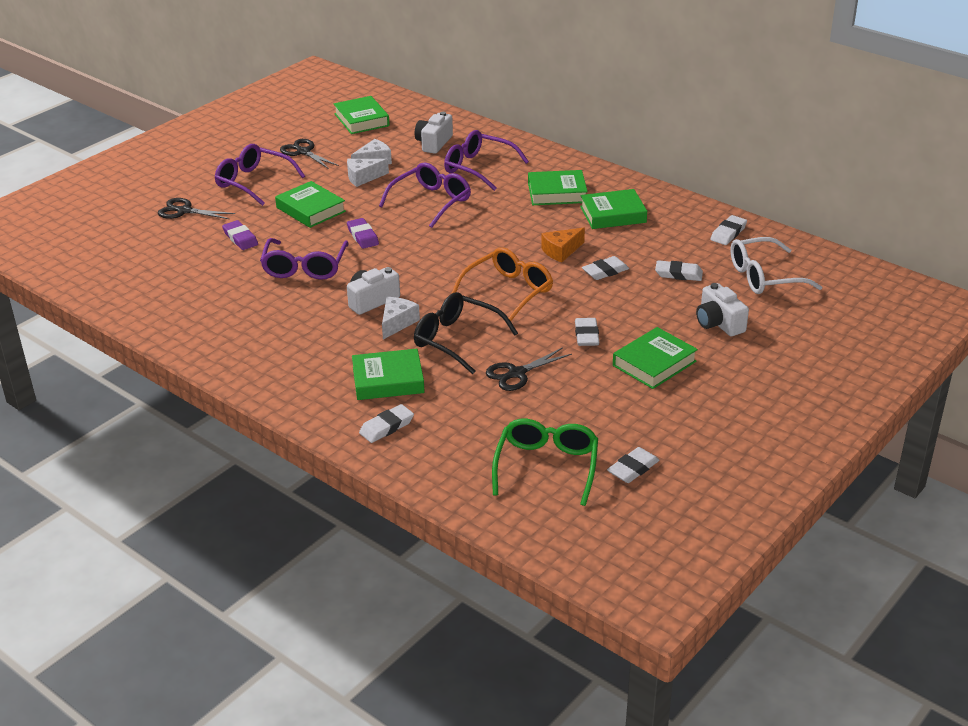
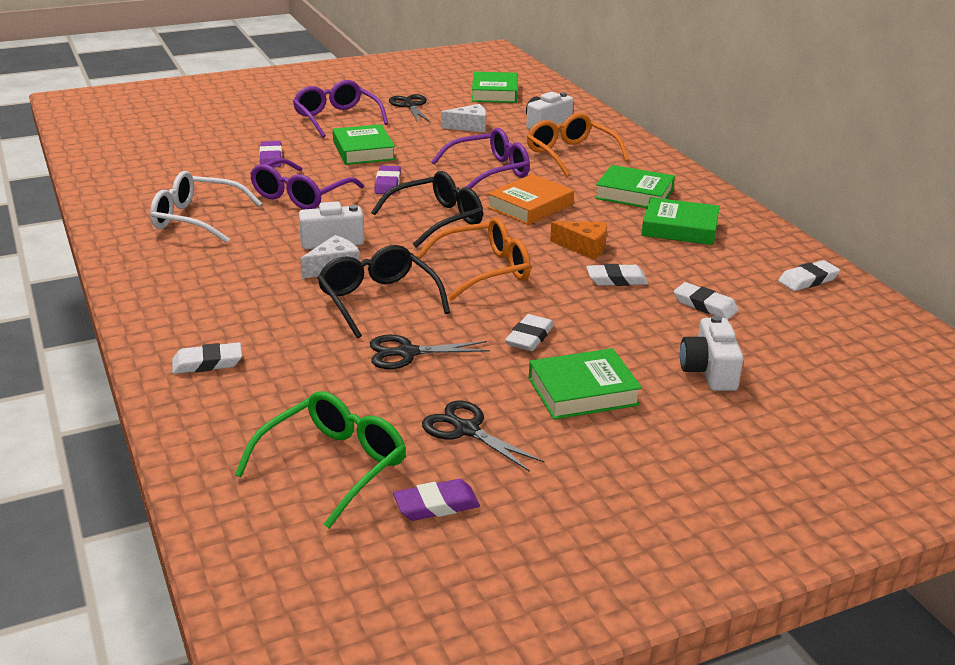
camera: 25 degrees right, 5 degrees down
(184, 211) = (248, 126): black scissors -> black scissors (466, 429)
(363, 177) = (444, 137): white cheese -> none
(388, 380) = (262, 318): green book -> none
(433, 258) = (437, 219): none -> black glasses
(478, 168) = (570, 154): purple glasses -> orange glasses
(491, 226) = (530, 206): none -> orange book
(561, 251) = (584, 247): orange cheese -> orange cheese turned 150 degrees counterclockwise
(633, 468) = (436, 505): white eraser -> purple eraser
(764, 277) = (816, 337): white glasses -> white glasses (196, 219)

